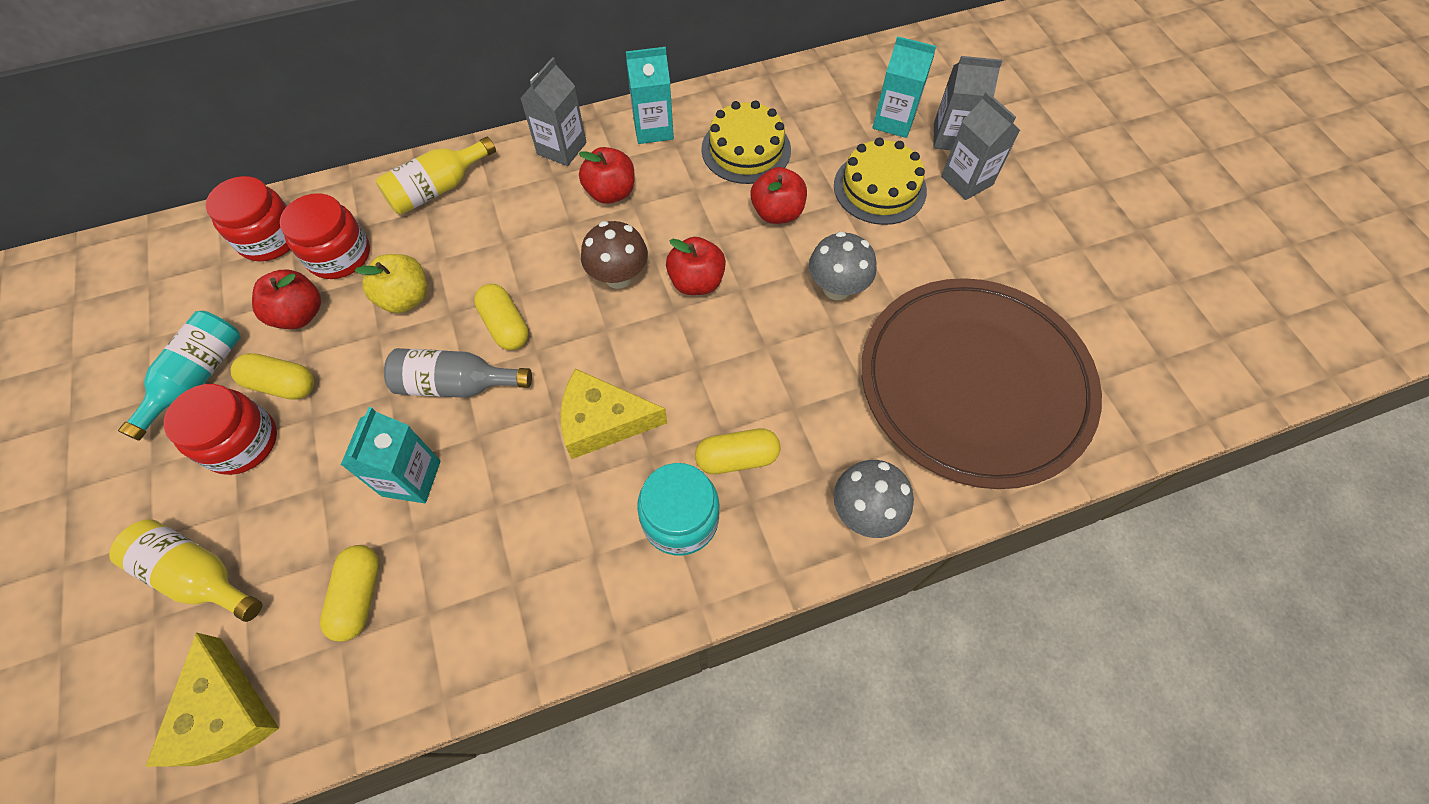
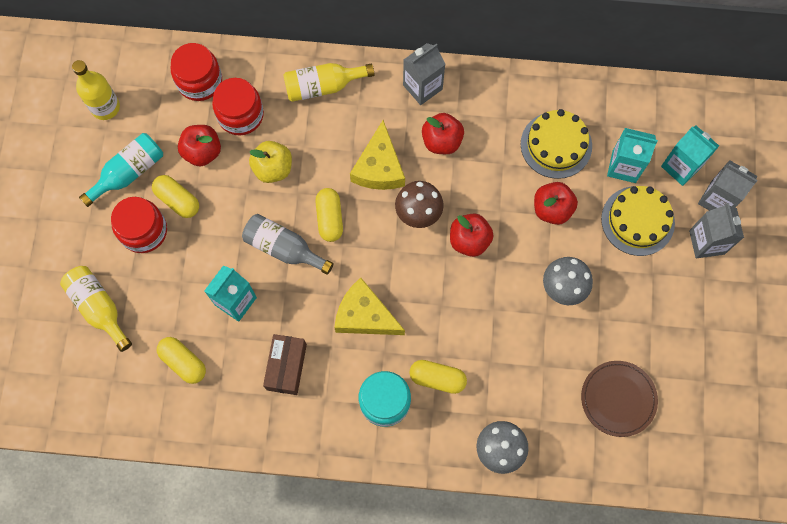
camera: 25 degrees right, 10 degrees up
(141, 313) = (105, 107): none -> yellow bottle
(225, 713) = (95, 396): yellow cheese -> yellow cheese (379, 167)
(359, 596) = (183, 362): yellow capsule -> yellow capsule turned 75 degrees counterclockwise
(520, 534) = (286, 367): none -> brown box
(653, 129) = (496, 97): turquoise carton -> turquoise carton (624, 166)
(974, 383) = (618, 399): brown plate -> brown plate, size x0.45

